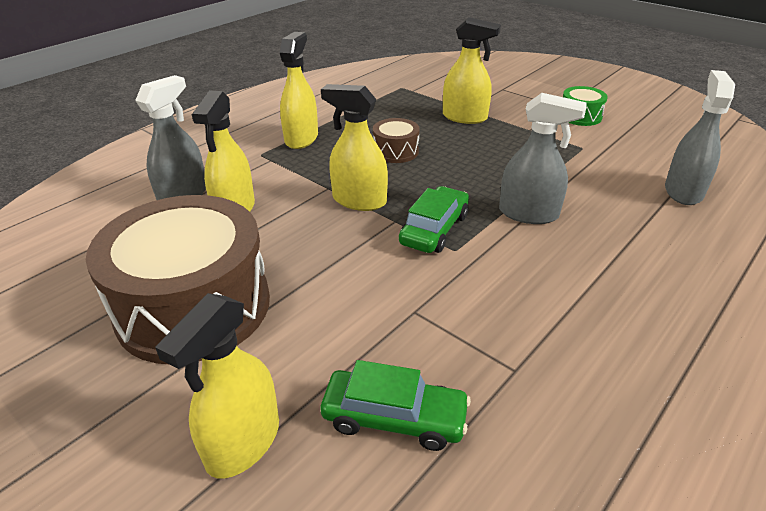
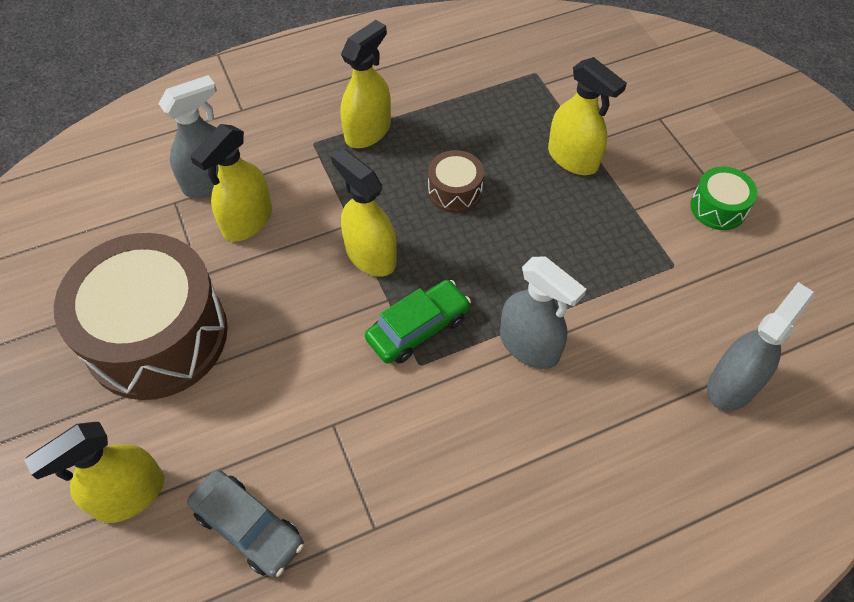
camera: 25 degrees right, 20 degrees up
(394, 418) = (248, 527): green car -> grey car

